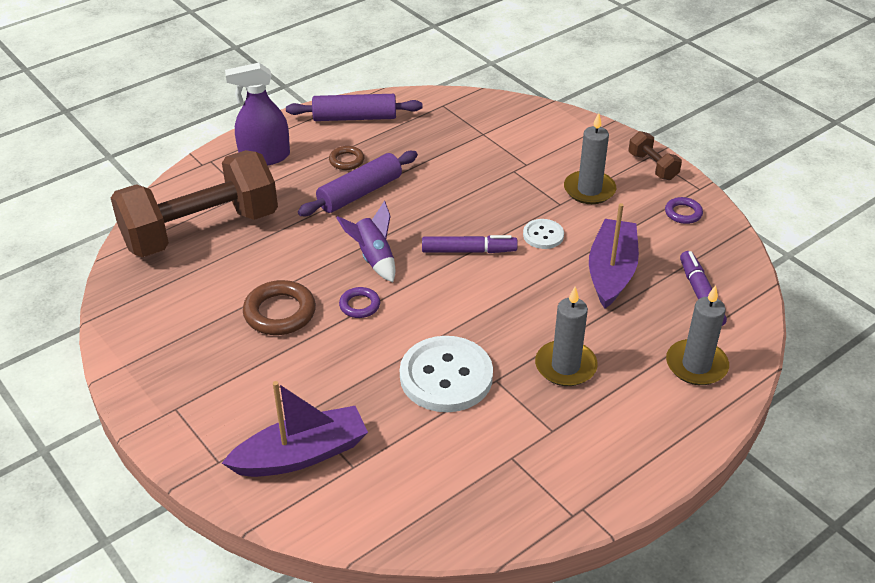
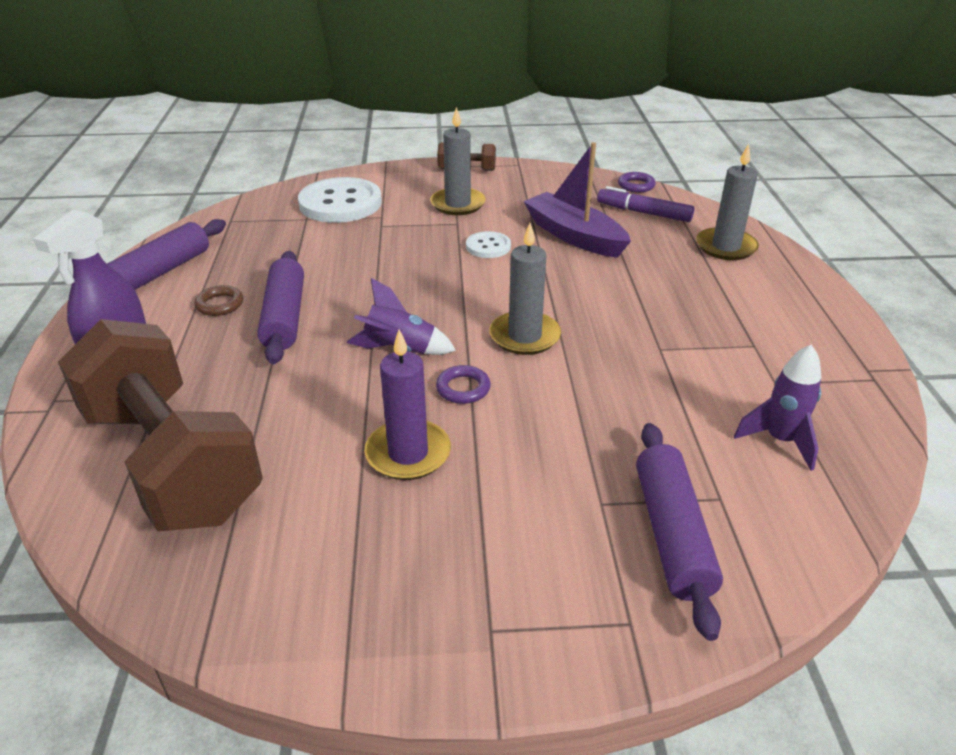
camera: 55 degrees left, 5 degrees down
(201, 230) = (172, 461): brown dumbbell -> brown dumbbell turned 45 degrees counterclockwise
(280, 312) = (408, 453): brown ring -> purple candle
(301, 454) = (671, 534): purple boat -> purple rolling pin
(440, 479) = (780, 440): none -> purple rocket
(446, 376) = (629, 376): white button -> white button (340, 203)
(468, 251) = (460, 291): purple marker -> none
(565, 366) = (674, 304): grey candle -> grey candle (524, 336)
(683, 213) = (539, 181): purple ring -> purple ring (636, 185)

